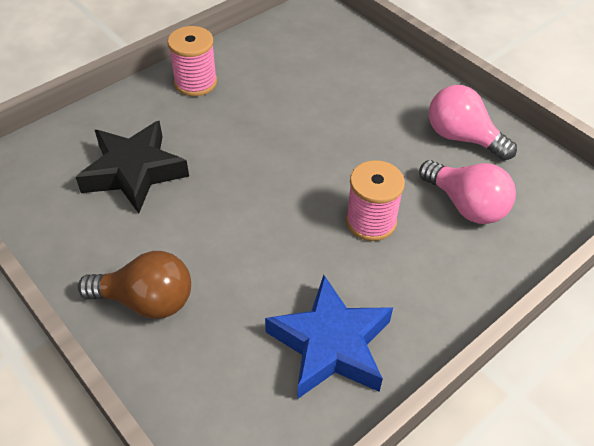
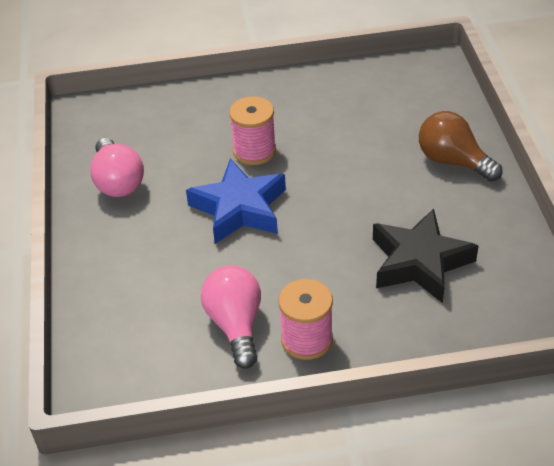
camera: 145 degrees left, 5 degrees down
(331, 345) = (344, 97): blue star -> blue star (239, 208)
(466, 205) = (175, 135): pink light bulb -> pink light bulb (236, 325)

